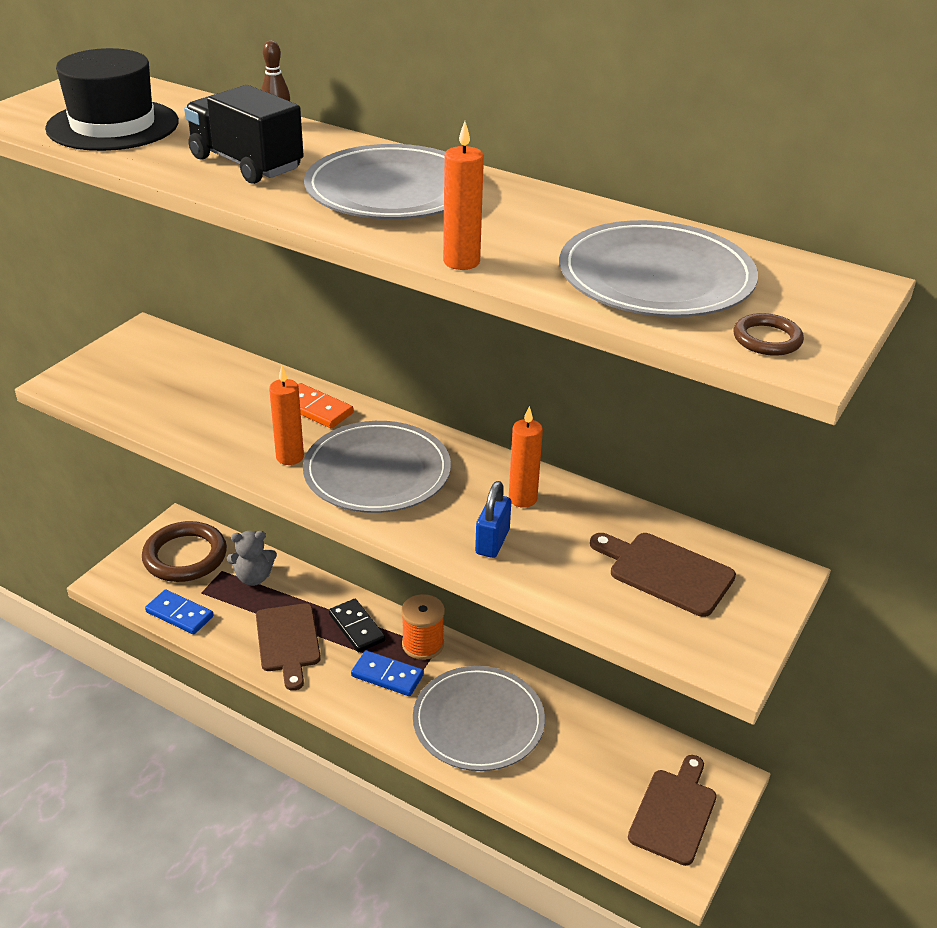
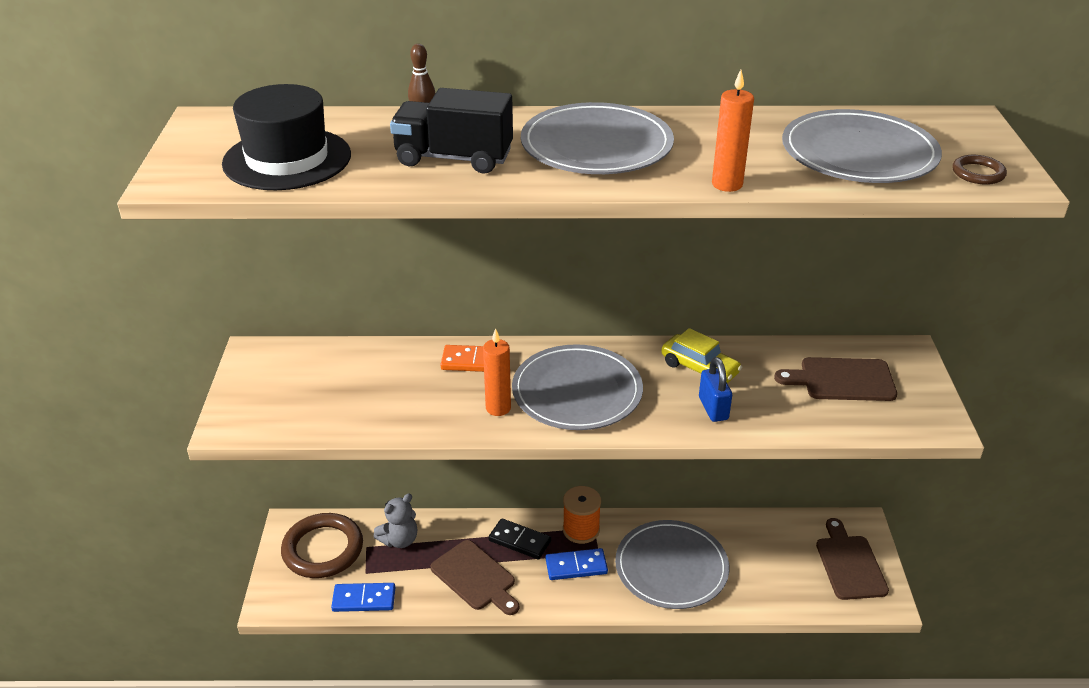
camera: 30 degrees left, 0 degrees up
(522, 499) = (699, 368): orange candle -> yellow car

